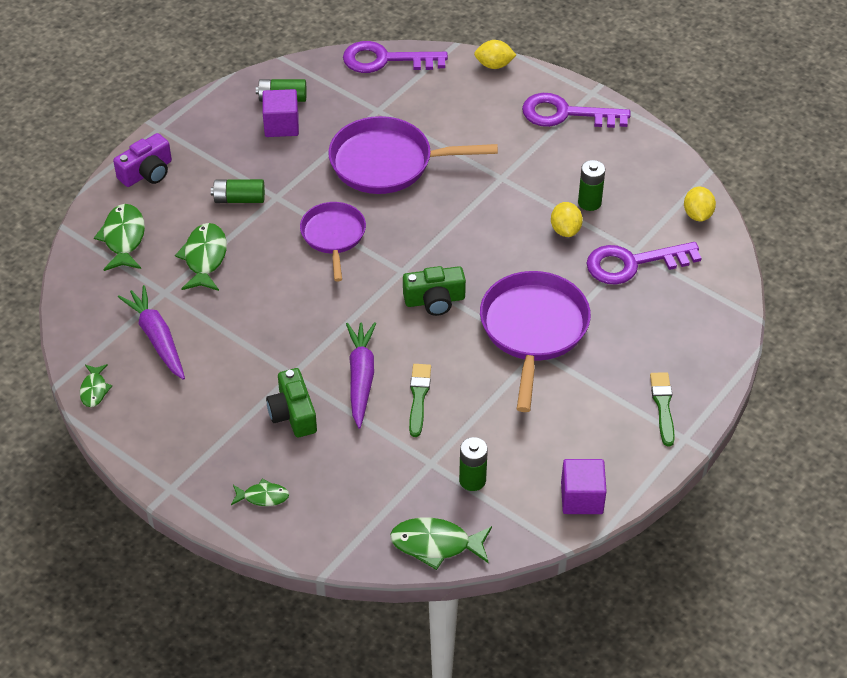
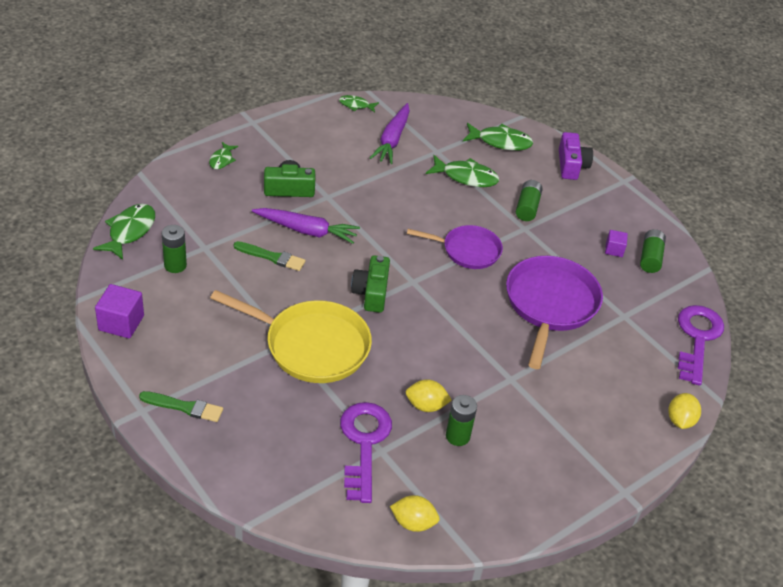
camera: 100 degrees right, 5 degrees down
(147, 172) = (571, 165): purple camera -> purple camera turned 150 degrees counterclockwise
(157, 338) = (392, 140): purple carrot -> purple carrot turned 120 degrees clockwise
(281, 125) = (614, 250): purple cube -> purple cube, size x0.58
(533, 330) = (311, 346): purple pan -> yellow pan
(565, 114) = (593, 458): purple key -> none

